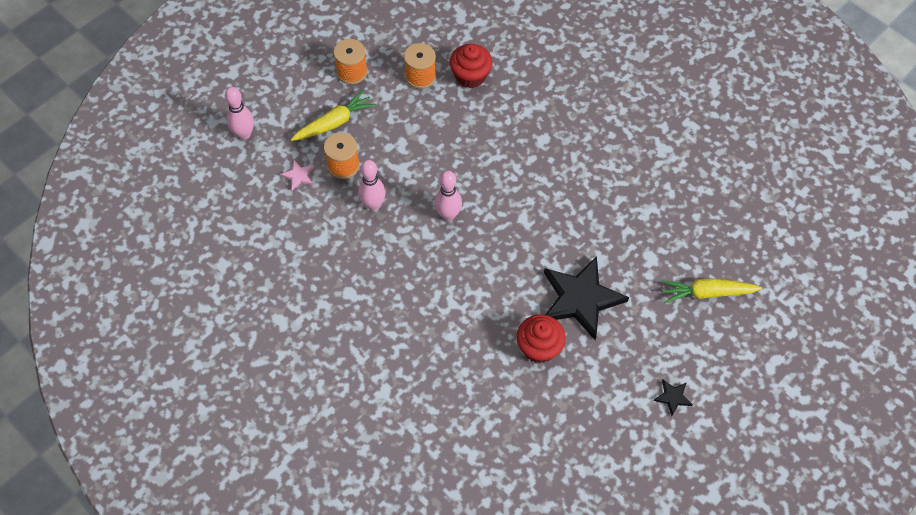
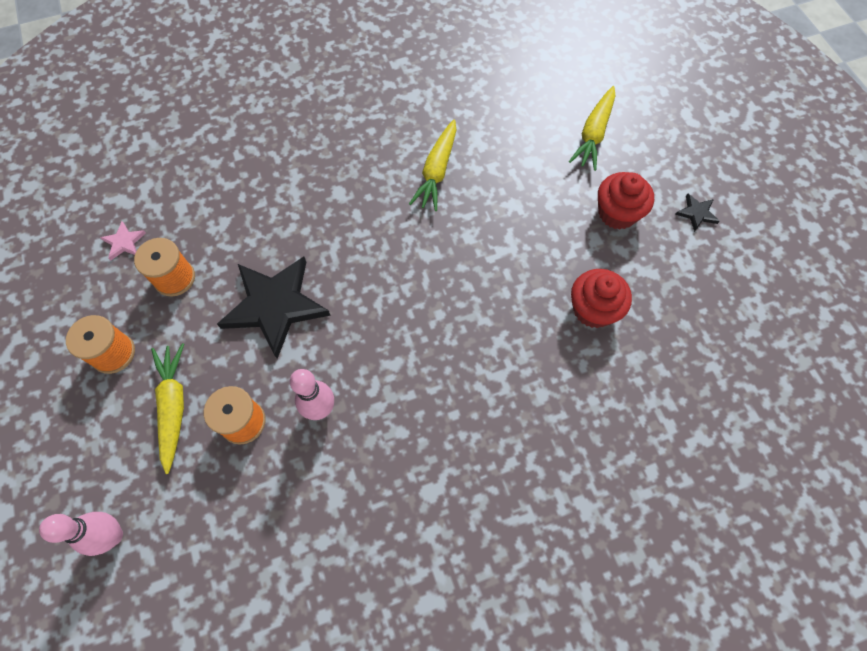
camera: 65 degrees left, 5 degrees up
(298, 176) = (224, 486): pink star -> pink star (124, 242)
(448, 215) = (381, 329): pink bowling pin -> none
(470, 76) = (211, 226): red cupcake -> red cupcake (617, 213)
(580, 299) = (552, 244): black star -> black star (275, 306)
(600, 195) = (437, 171): none -> yellow carrot

